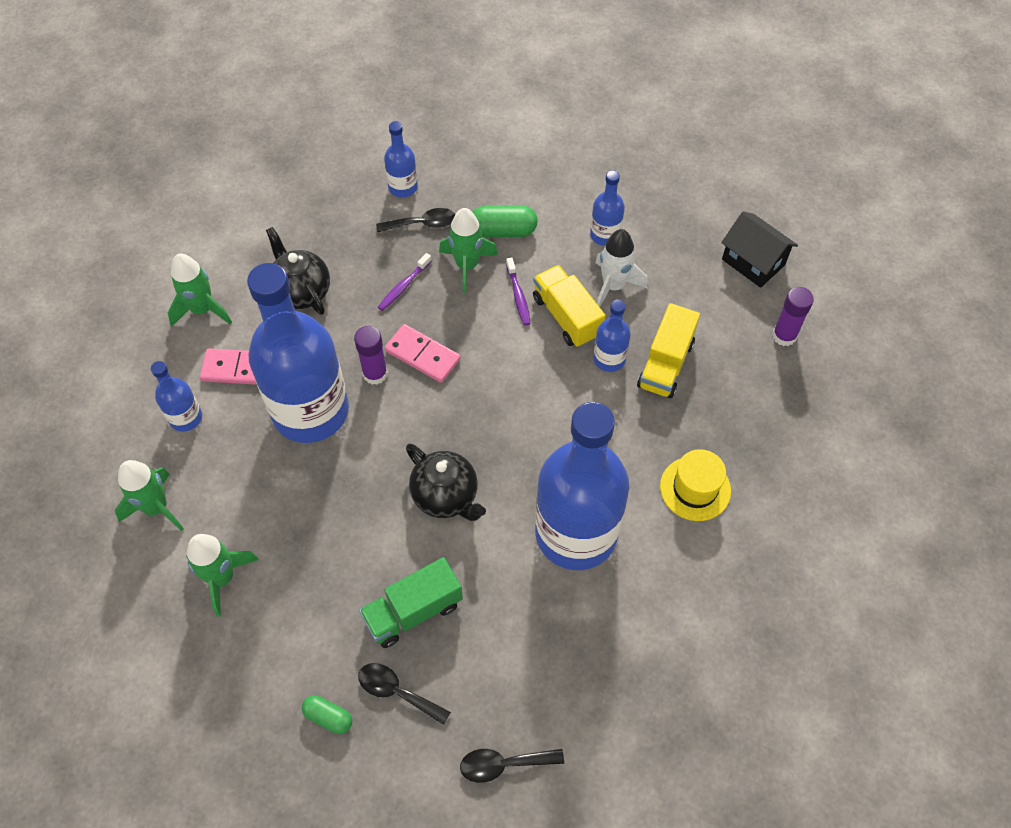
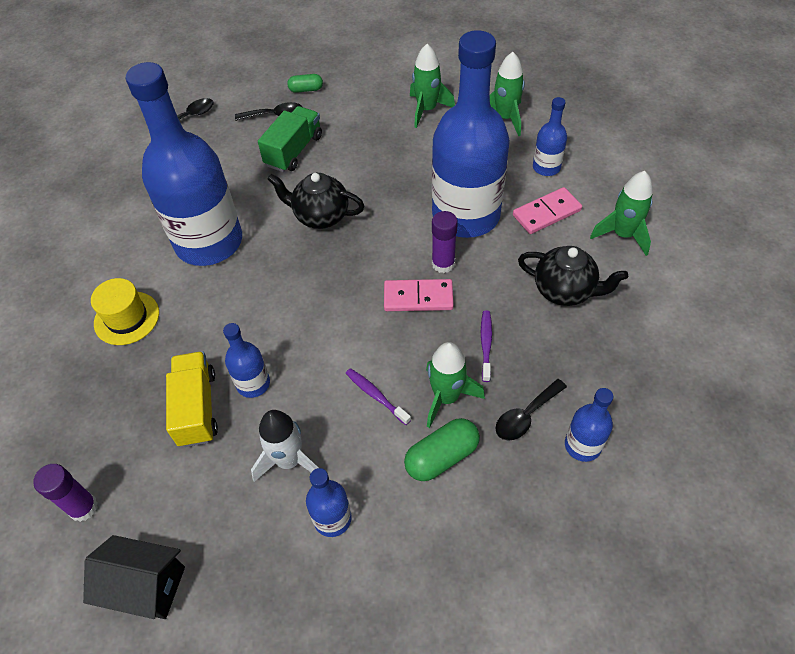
camera: 150 degrees right, 5 degrees down
(567, 317) = (316, 401): yellow truck -> none

